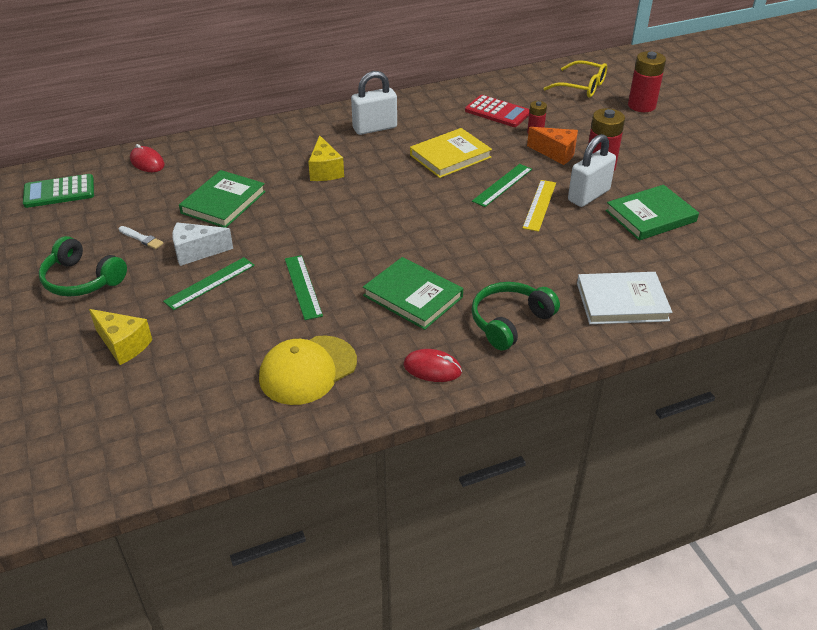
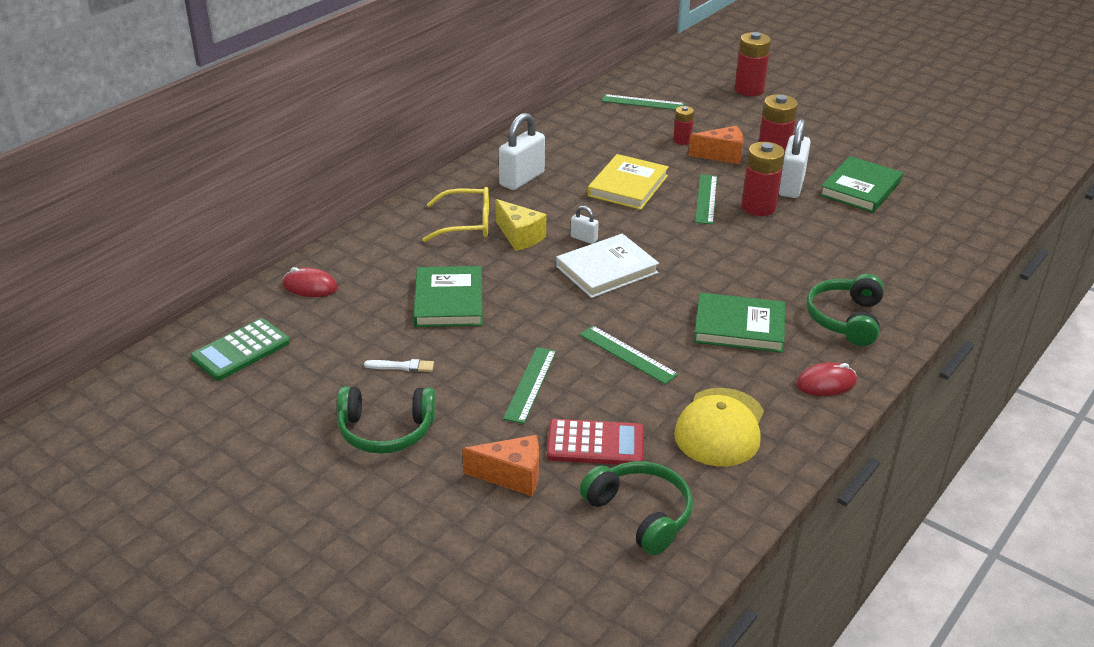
camera: 30 degrees left, 5 degrees down
(123, 345) = (512, 476): yellow cheese -> orange cheese
(176, 411) = (640, 514): none -> green headphones
(196, 252) = (480, 359): white cheese -> none
(370, 187) = (584, 238): none -> white padlock
(497, 112) = (625, 130): red calculator -> red calculator (595, 444)
(537, 93) = (643, 102): none -> green ruler
(539, 205) = (758, 207): yellow ruler -> red battery
(581, 87) = (677, 85): yellow glasses -> yellow glasses (466, 224)
(622, 302) = (914, 269): white book -> white book (607, 270)

